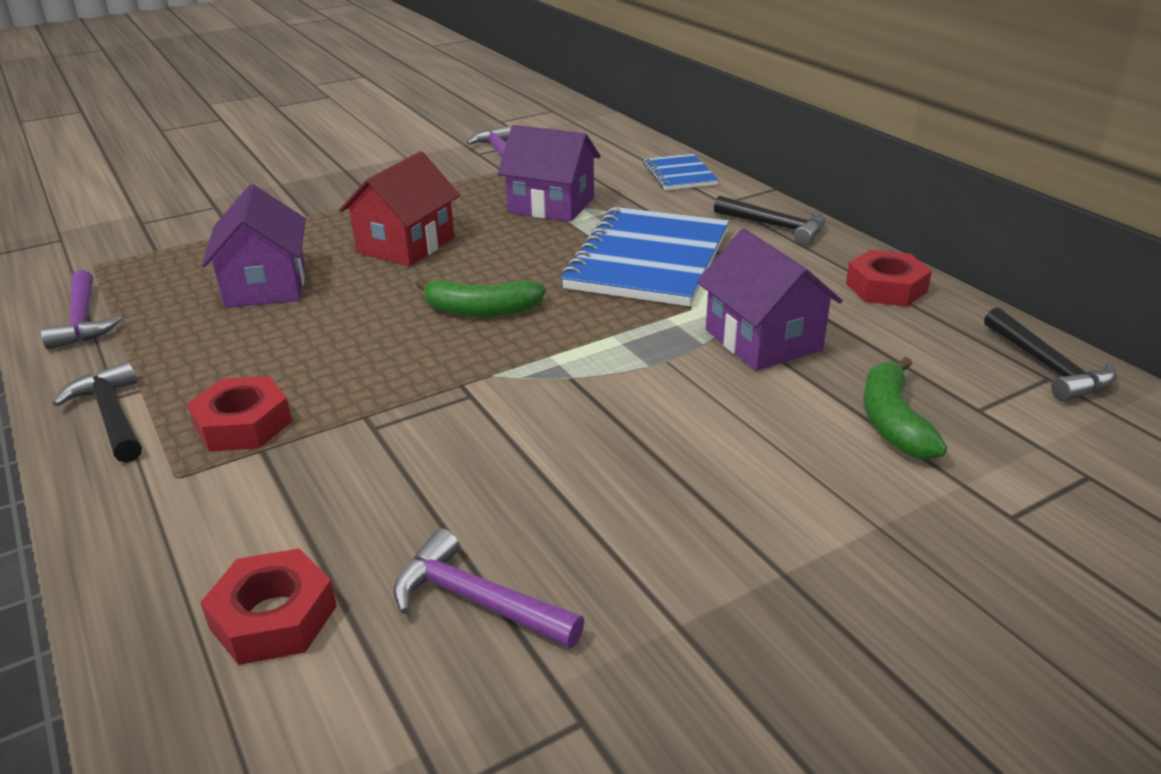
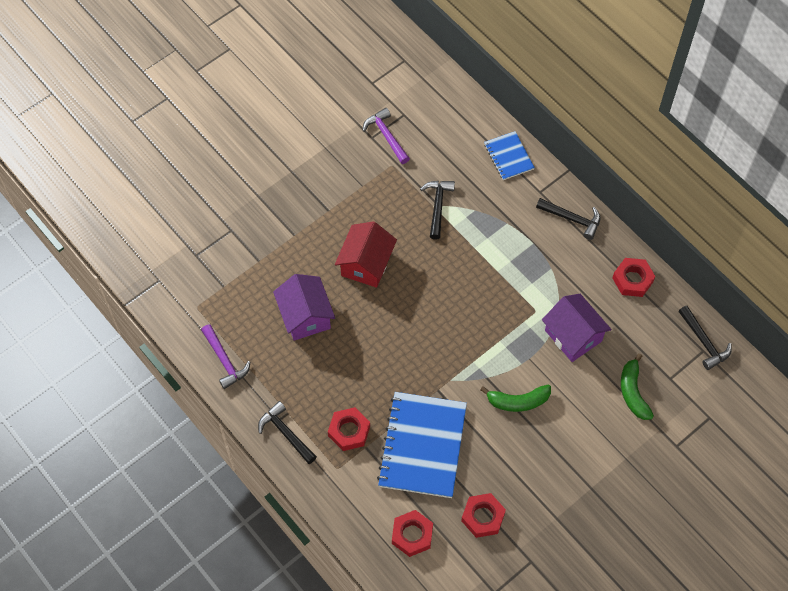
camera: 10 degrees left, 30 degrees up
(477, 601) = (483, 517): purple hammer -> red nut
(481, 310) = (429, 326): green banana -> green banana (518, 401)
(551, 205) = (437, 206): purple house -> black hammer
(648, 260) = (506, 265): blue notebook -> blue notebook (422, 446)

